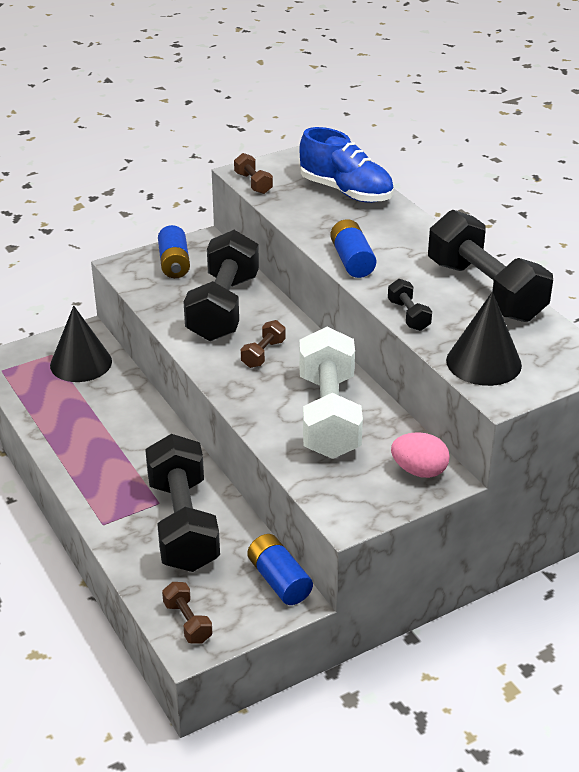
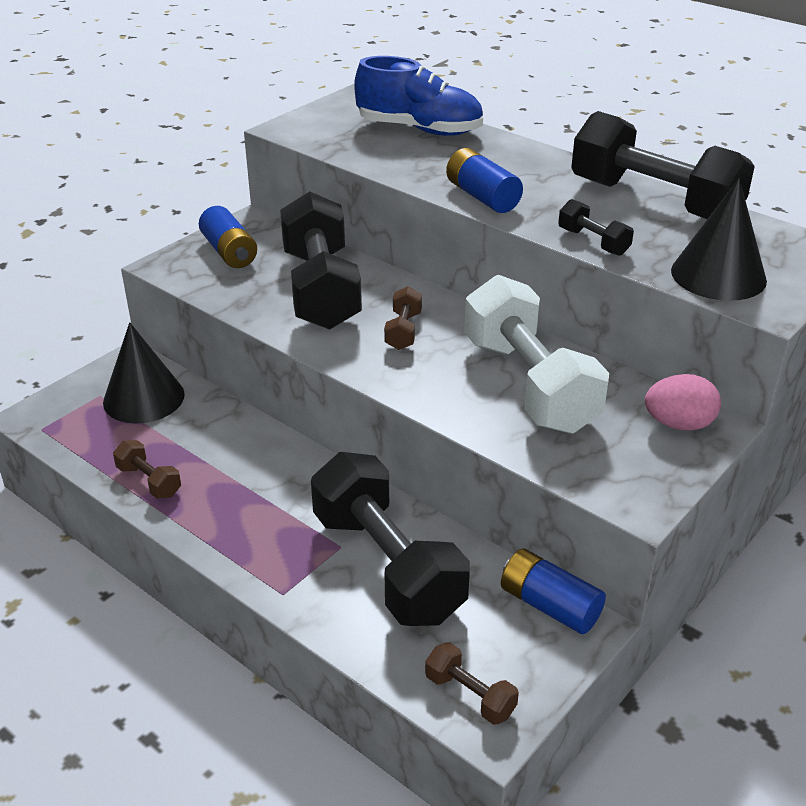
camera: 20 degrees left, 0 degrees up
(253, 183) = (305, 138): brown dumbbell -> brown dumbbell (149, 481)

